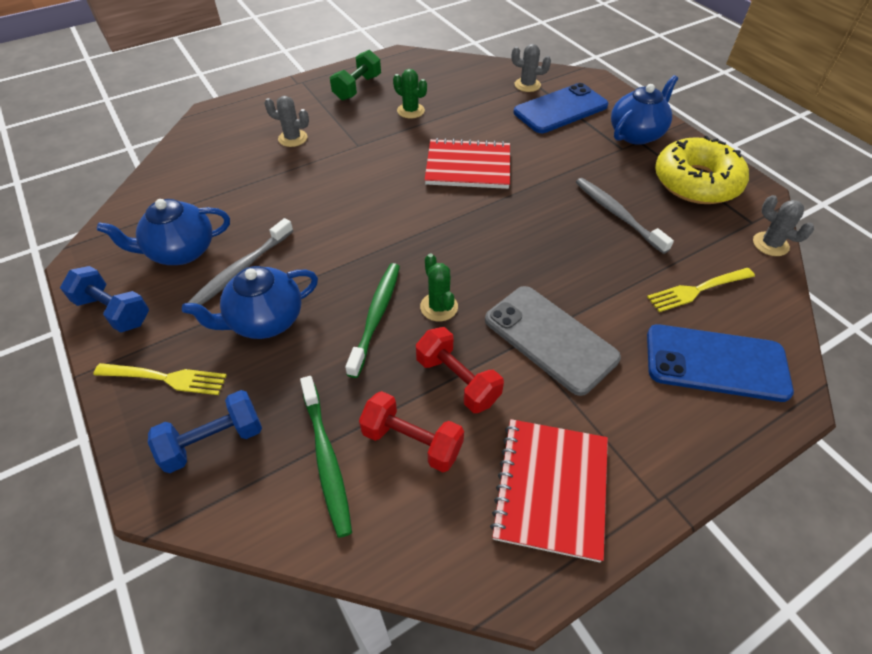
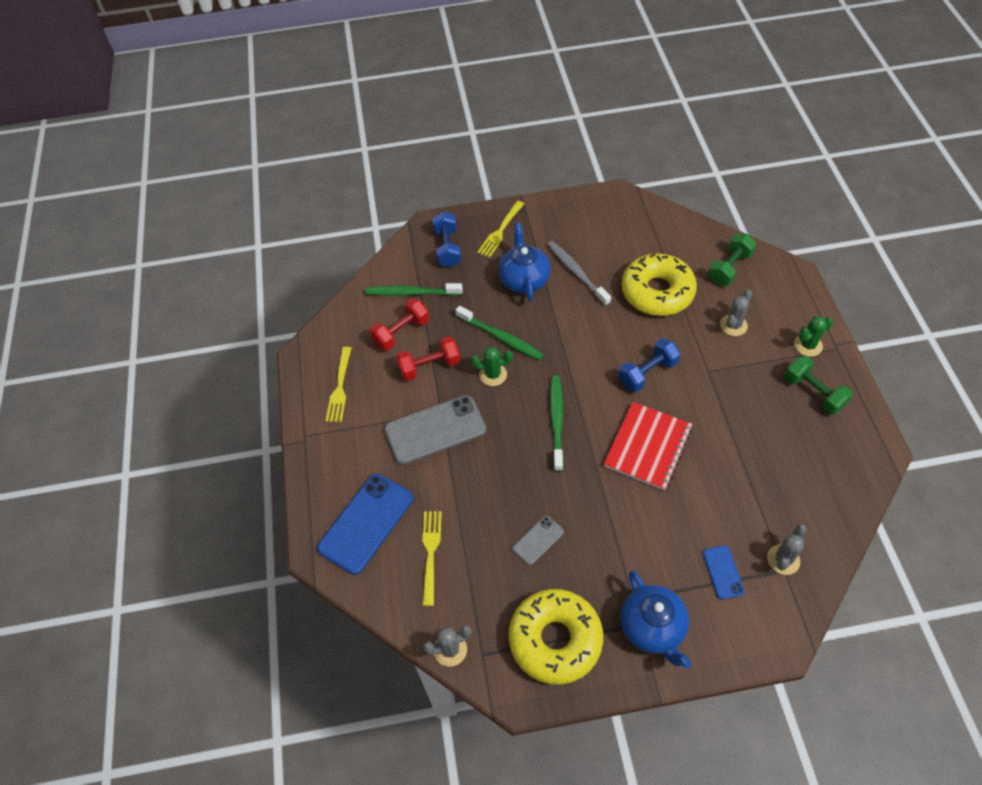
camera: 115 degrees right, 5 degrees up
(113, 311) = (565, 209): blue dumbbell -> blue dumbbell (647, 373)
(181, 251) = (609, 243): blue teapot -> none
(211, 151) = (729, 268): none -> green dumbbell
(259, 196) = (657, 292): none -> yellow donut
(410, 111) = (756, 428): green cactus -> green cactus (808, 345)
(474, 234) = (556, 421): none -> green toothbrush
(550, 488) = (339, 387): red notebook -> yellow fork
(560, 109) = (723, 572): blue phone -> blue phone, size x0.50
(617, 214) = (538, 540): grey toothbrush -> grey phone

